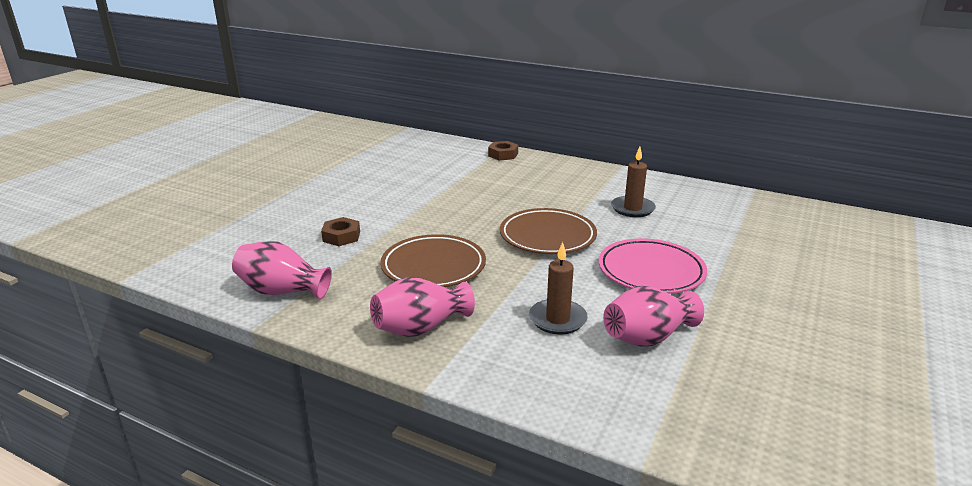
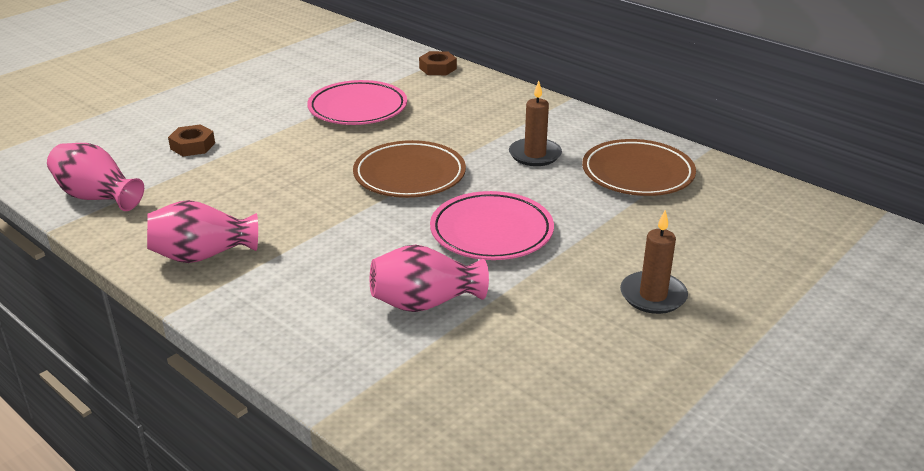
camera: 15 degrees right, 5 degrees up
(433, 266) = (262, 192): brown plate -> brown plate (637, 173)
(463, 191) = (358, 108): none -> pink plate
(557, 319) = (346, 269): brown candle -> brown candle (653, 296)

